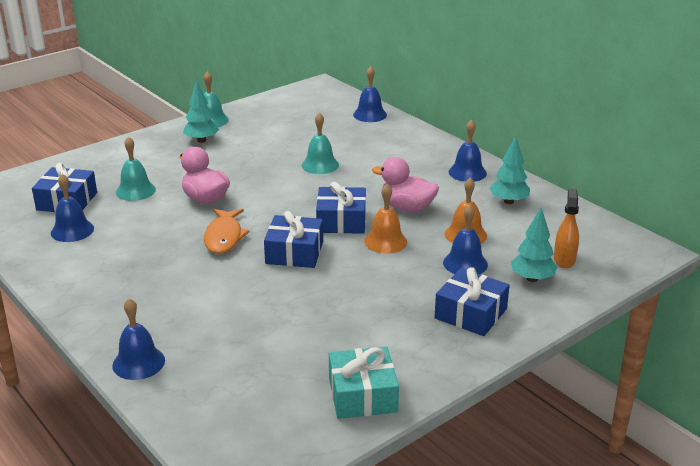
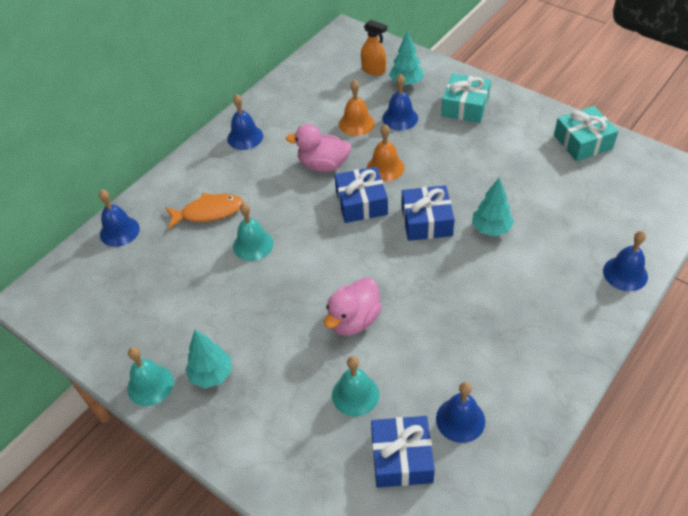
camera: 100 degrees left, 20 degrees up
(224, 237) = (421, 279): orange fish -> orange fish (208, 212)
(407, 208) = (323, 165): pink duck -> pink duck turned 90 degrees clockwise
(470, 313) = (465, 106): blue gift -> turquoise gift
(508, 201) = (293, 106): turquoise tree -> turquoise tree (491, 229)
(564, 260) = (374, 70): orange spray bottle -> orange spray bottle turned 150 degrees counterclockwise

